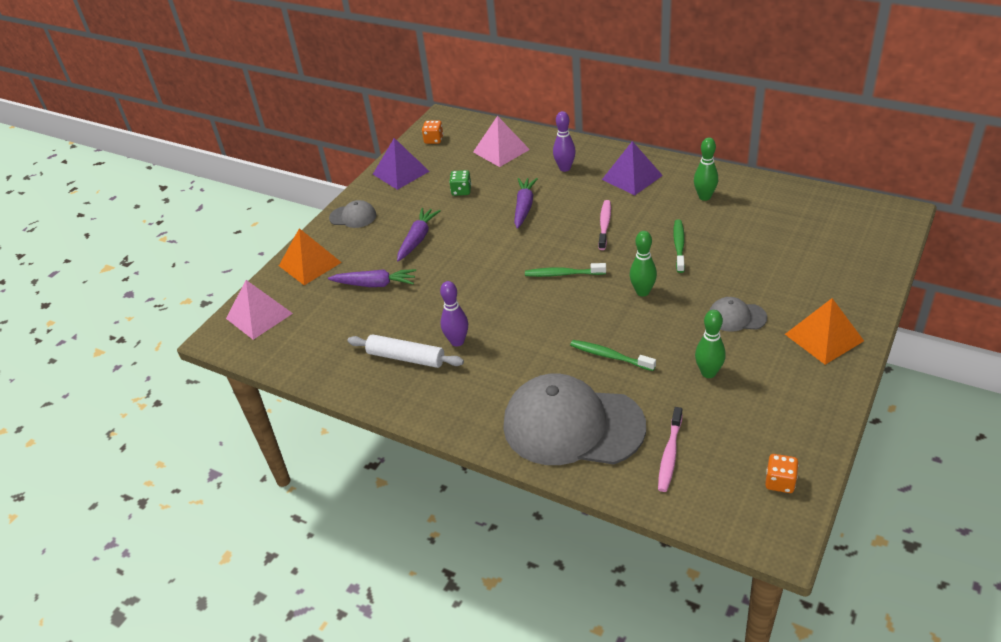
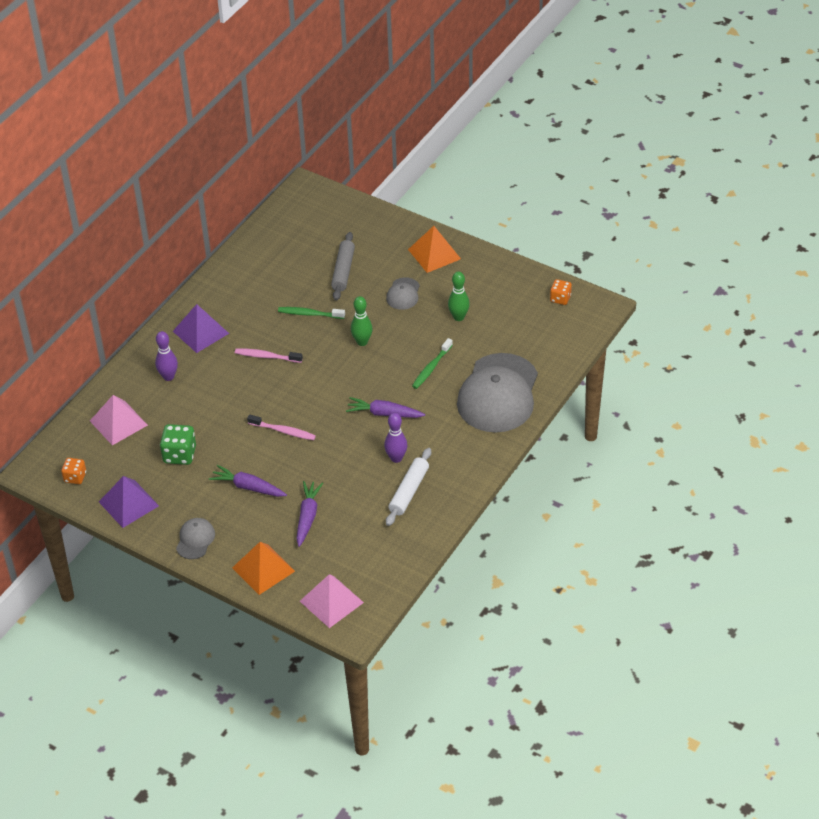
camera: 90 degrees left, 5 degrees up
(461, 191) = (179, 454): green dice -> green dice, size x1.57
(524, 207) = (222, 409): purple carrot -> purple carrot (384, 413)
(563, 274) = (327, 388): green toothbrush -> none
(670, 454) = (531, 346): pink toothbrush -> pink toothbrush (283, 431)
(704, 197) = (247, 290): green bowling pin -> none
(761, 262) = (343, 271): none -> grey rolling pin

